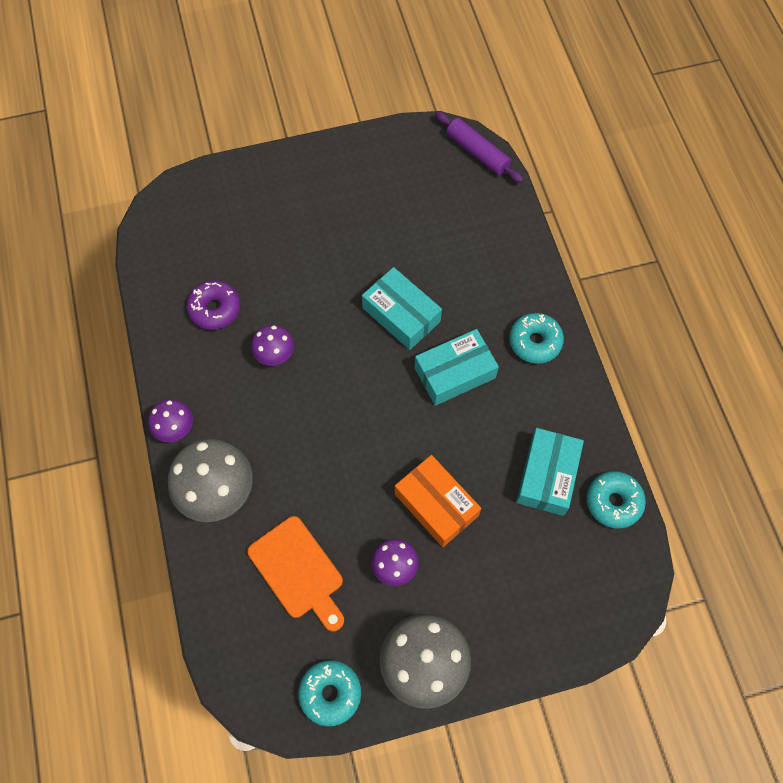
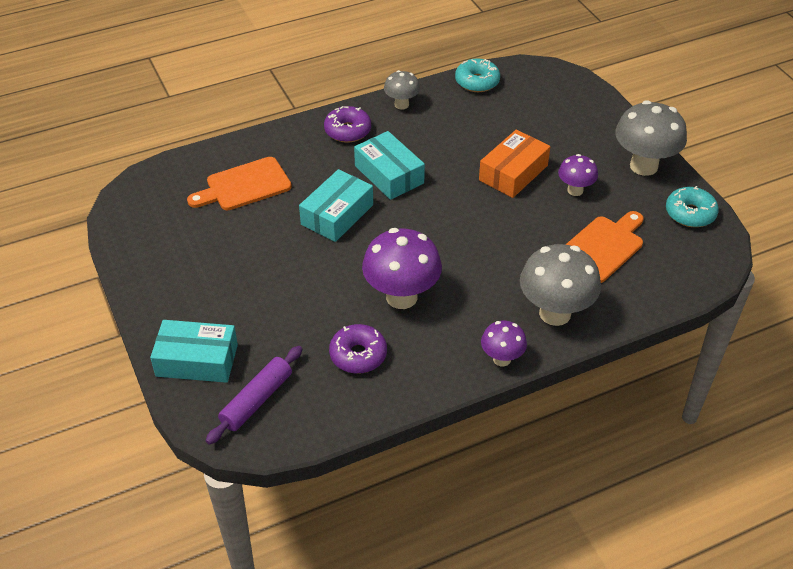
camera: 100 degrees left, 20 degrees down
(275, 356) = (401, 297): purple mushroom -> purple mushroom, size x1.81
(460, 236) = (244, 185): none -> orange cutting board
(477, 152) = (143, 183): purple rolling pin -> purple rolling pin (256, 400)
(535, 342) = (347, 131): turquoise donut -> purple donut
(547, 476) = (467, 115): turquoise box -> turquoise box (197, 360)
(576, 406) = (401, 104): none -> grey mushroom

